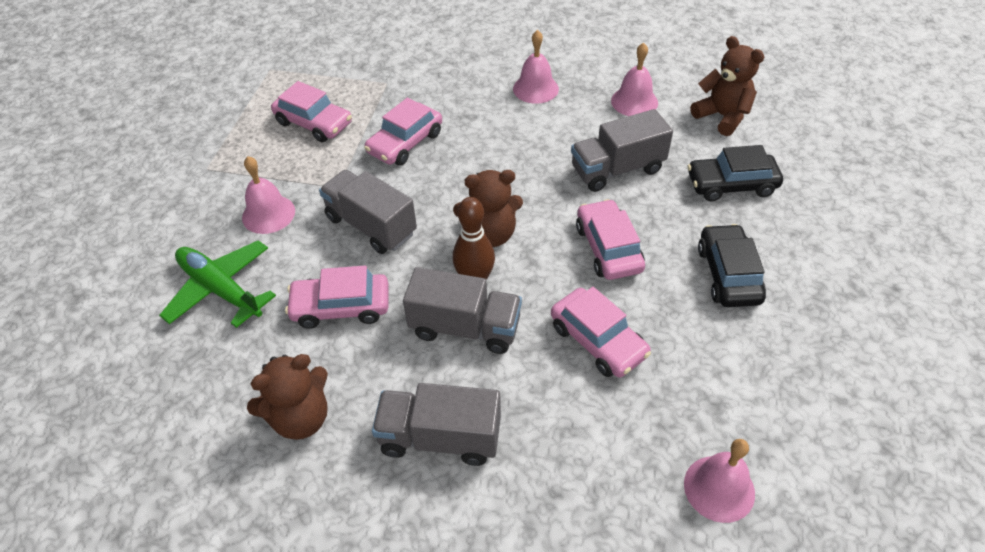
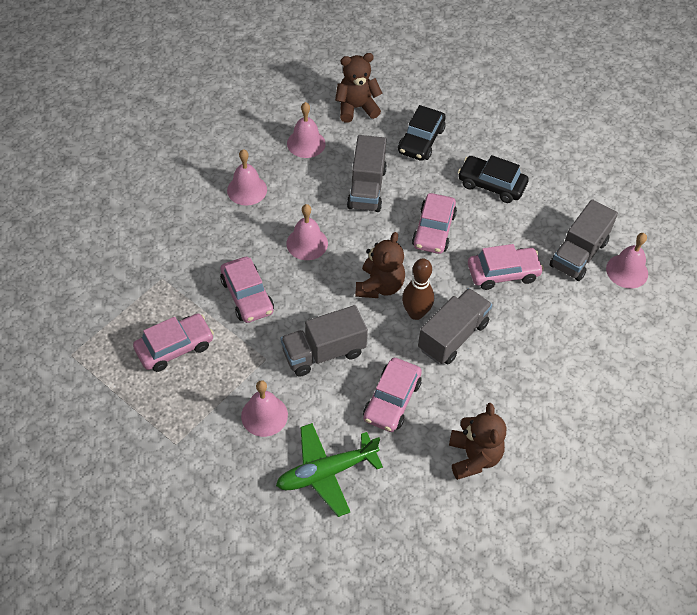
camera: 65 degrees left, 5 degrees up
(440, 437) = (529, 385): grey truck -> grey truck (578, 254)
(503, 156) = (307, 243): none -> pink bell
(608, 248) = (433, 230): pink car -> pink car turned 90 degrees counterclockwise

